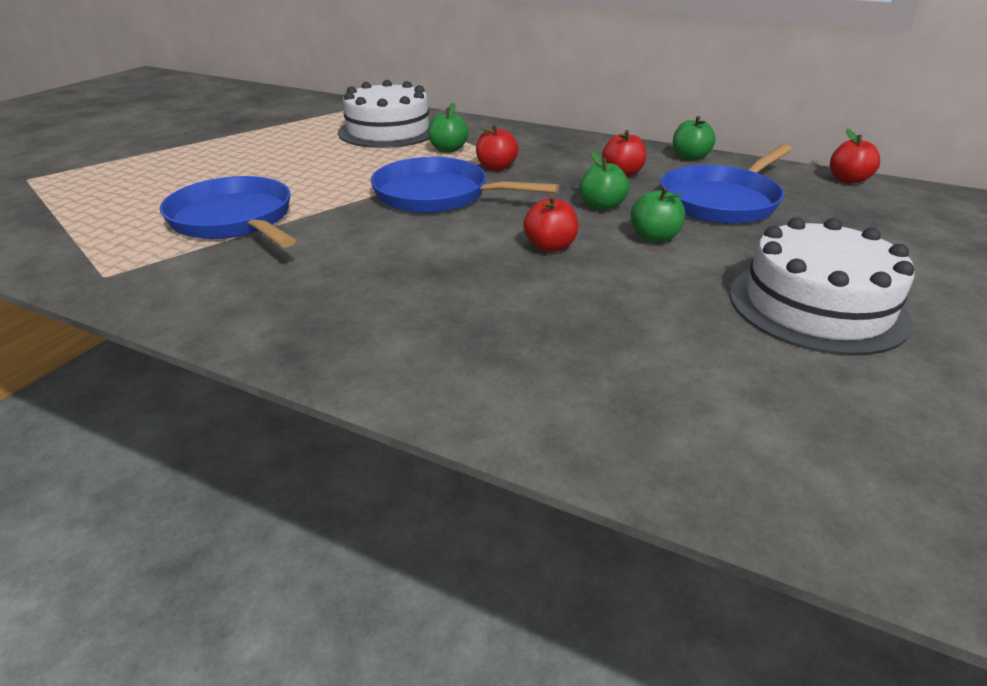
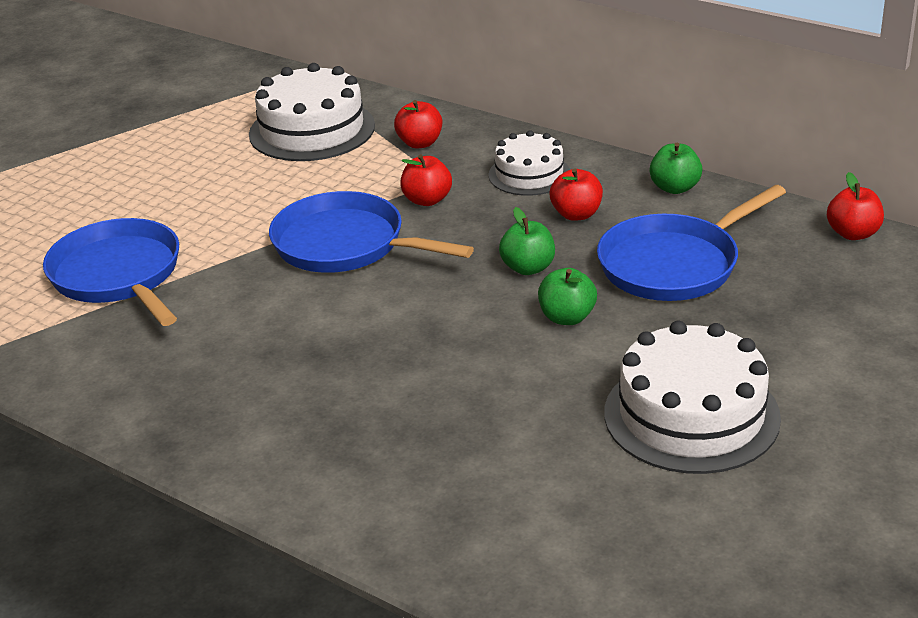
camera: 10 degrees right, 0 degrees up
(448, 149) = (378, 166): green apple -> none
(550, 247) = (447, 326): red apple -> red apple (420, 143)
(571, 152) = (529, 174): none -> white cake

